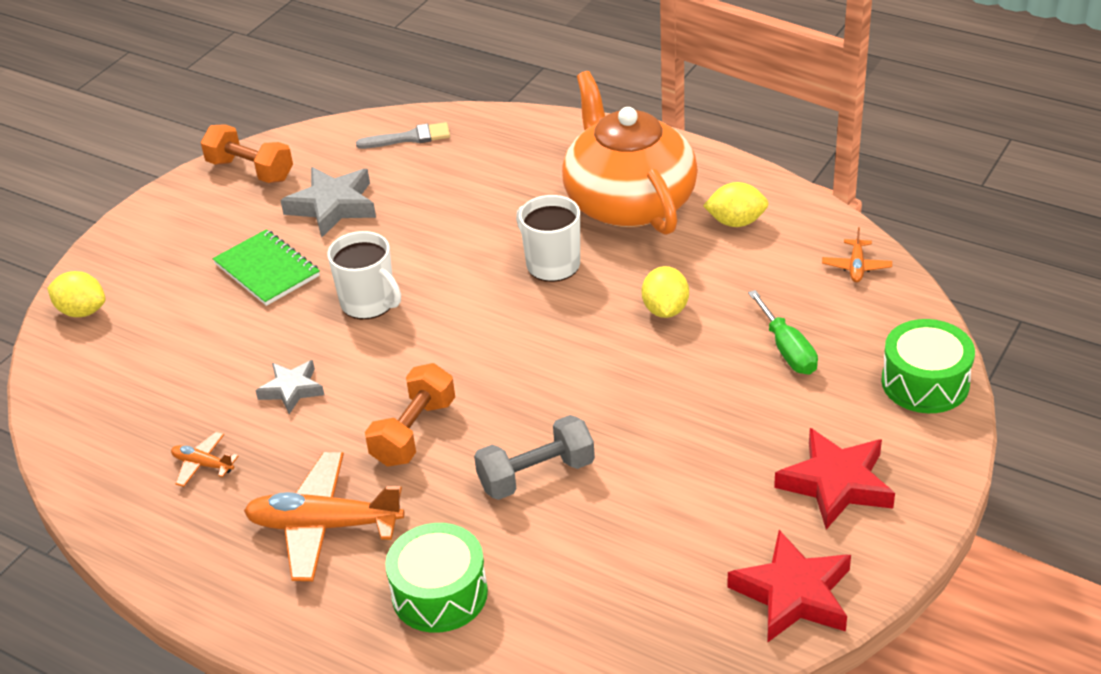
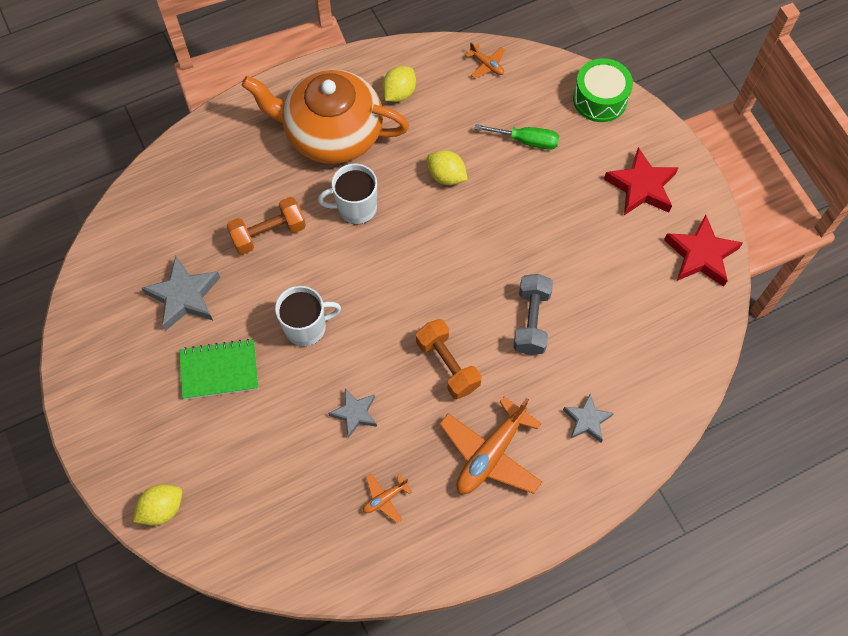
camera: 60 degrees left, 25 degrees up
(250, 170) = (93, 326): orange dumbbell -> orange dumbbell (268, 233)
(409, 138) = (149, 211): grey brush -> none
(439, 593) = (587, 420): green drum -> grey star

